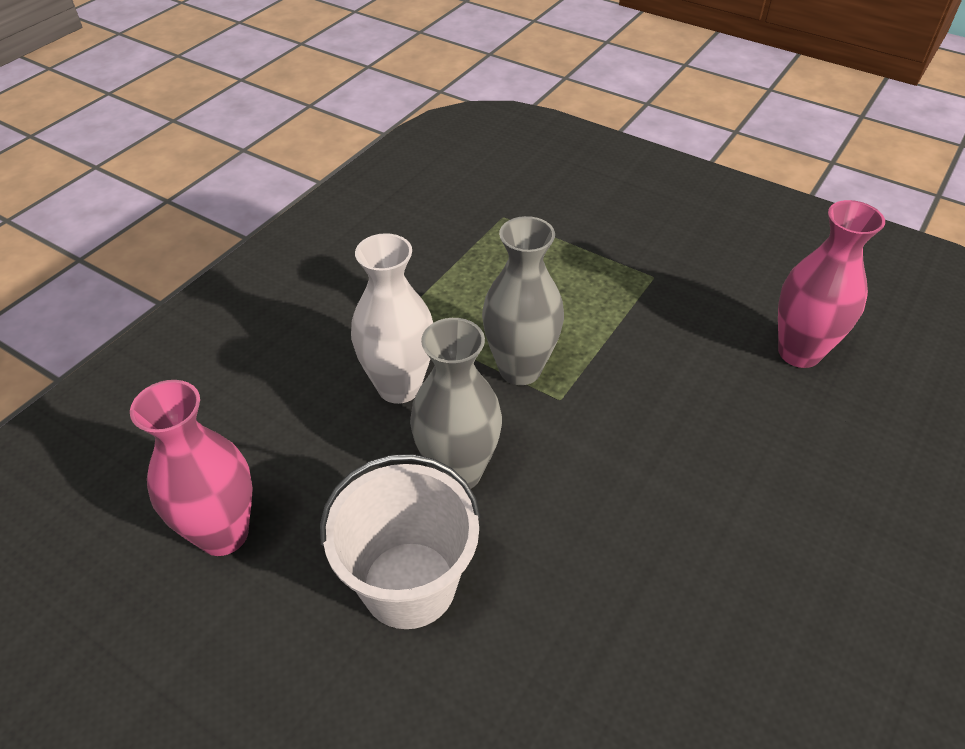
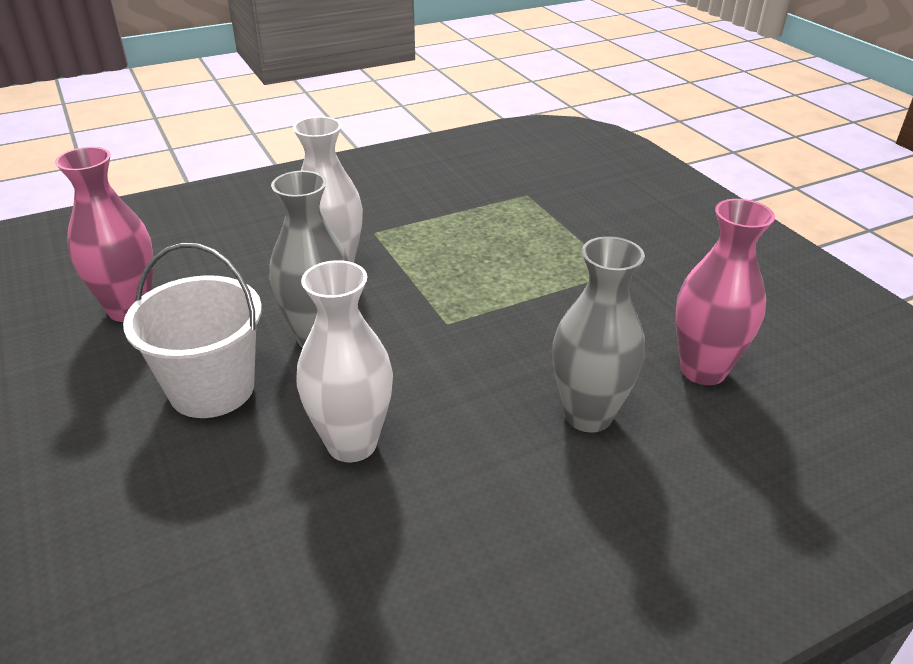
camera: 30 degrees right, 10 degrees down
(520, 369) = (435, 293): grey vase -> grey vase (588, 415)
(595, 574) = (352, 444): none -> white vase

